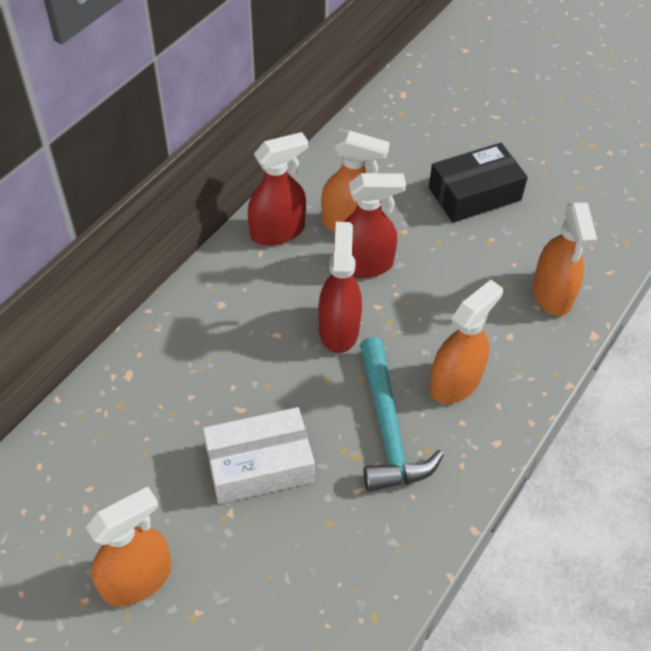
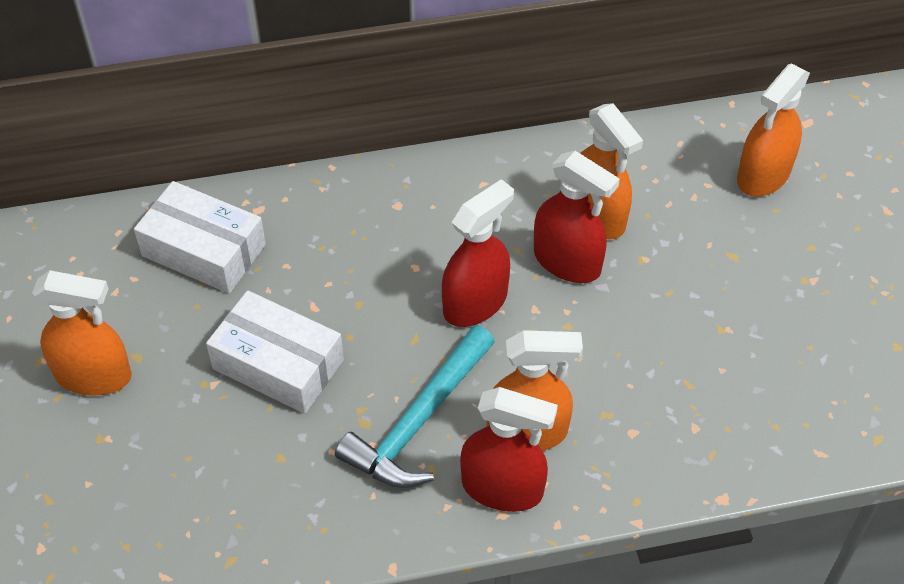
camera: 45 degrees right, 0 degrees up
(120, 430) = (204, 250): none -> white box
(278, 231) = (521, 174): red spray bottle -> red spray bottle (502, 488)
(474, 194) = (764, 272): black box -> none
(552, 294) = (726, 427): orange spray bottle -> orange spray bottle (763, 175)

